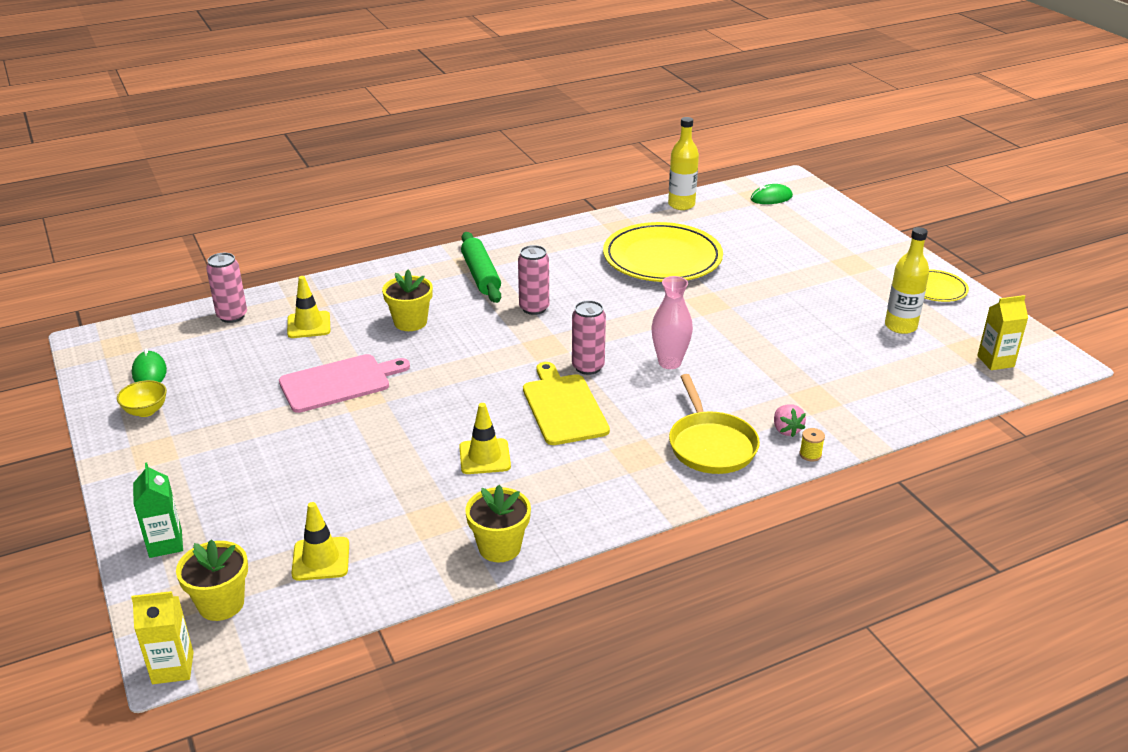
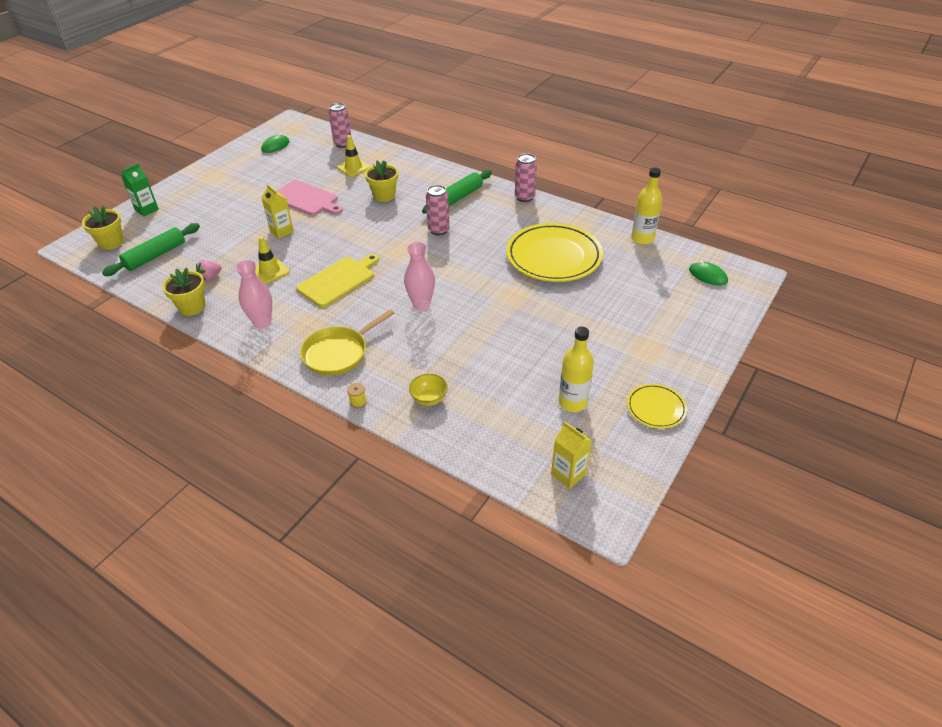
camera: 60 degrees right, 10 degrees up
(146, 411) = (243, 160): yellow bowl -> yellow bowl (429, 399)
(173, 668) = (64, 249): yellow carton -> yellow carton (282, 231)
(321, 559) = (155, 256): yellow traffic cone -> green rolling pin
(588, 367) = (389, 274): pink can -> pink can (524, 197)
(596, 490) = (262, 322): none -> pink vase
(786, 430) = (380, 382): pink strawberry -> pink strawberry (210, 277)

